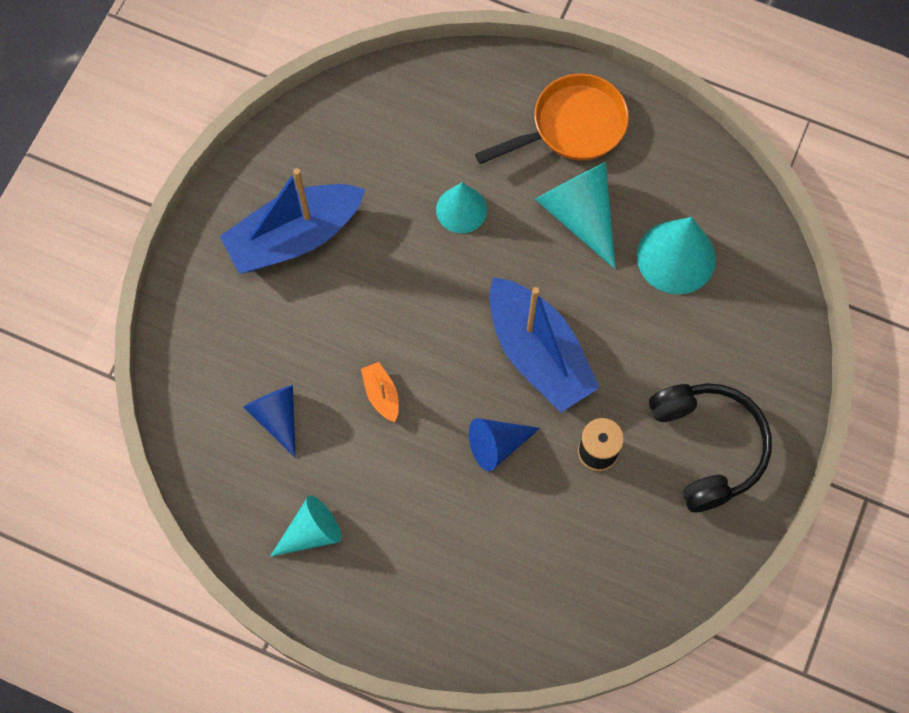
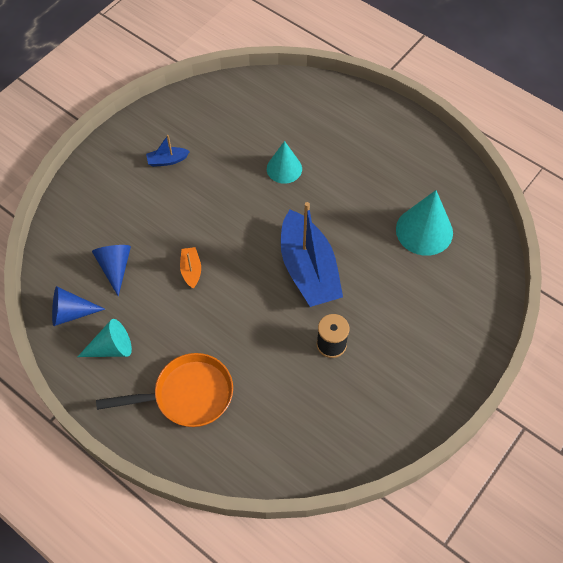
camera: 15 degrees right, 10 degrees down
(294, 237) = (167, 160): blue boat -> blue boat, size x0.42
(497, 445) = (261, 322): blue cone -> blue cone (71, 313)
(571, 126) = (374, 135): orange pan -> orange pan (187, 395)
(579, 215) = (364, 189): turquoise cone -> none
(708, 447) = (413, 360): black headphones -> none

